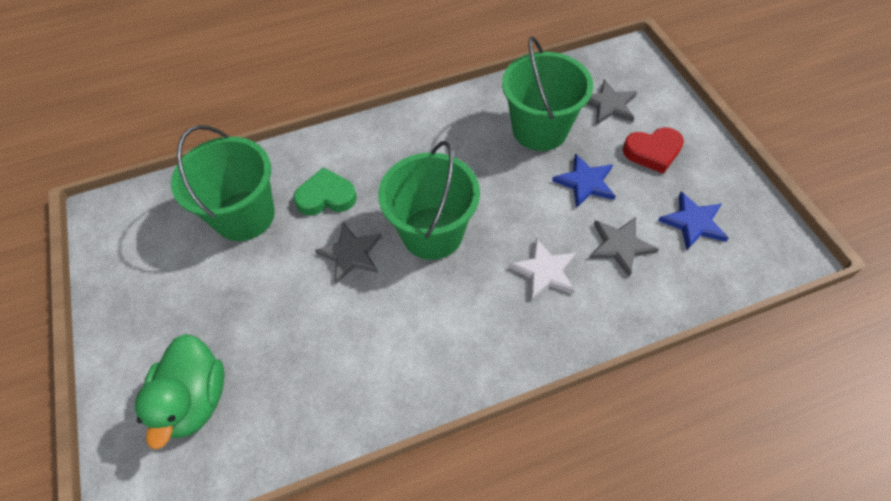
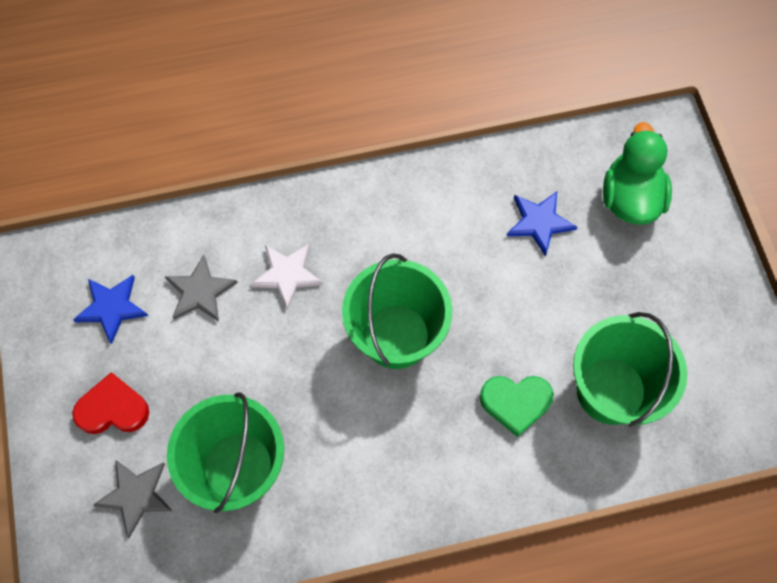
camera: 175 degrees left, 10 degrees up
(351, 254) = (487, 323): grey star -> none
(585, 182) = (209, 377): blue star -> blue star (539, 222)

